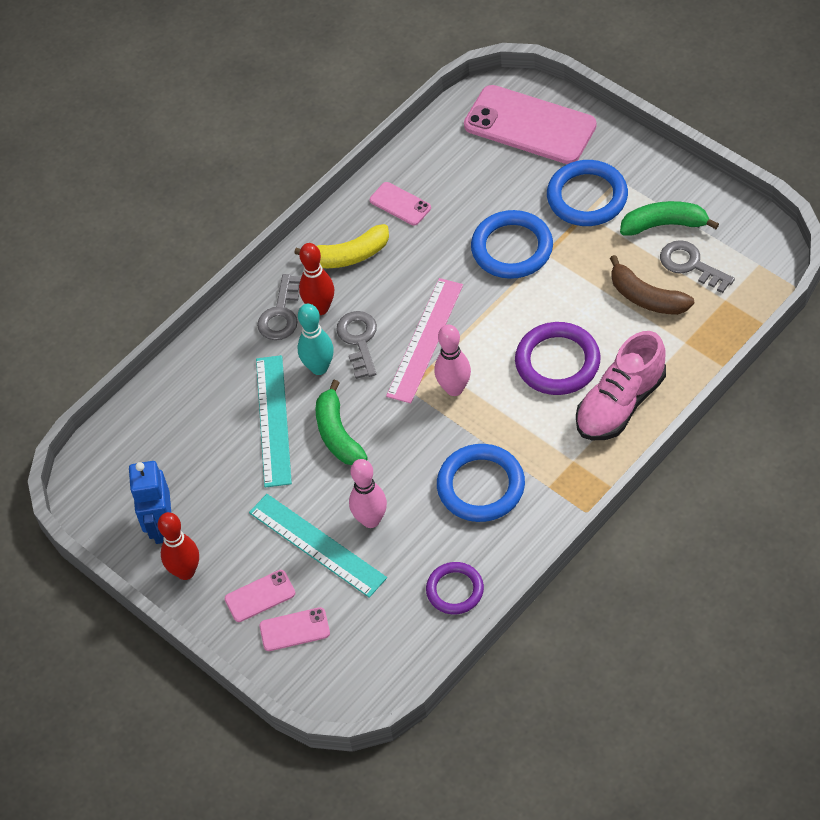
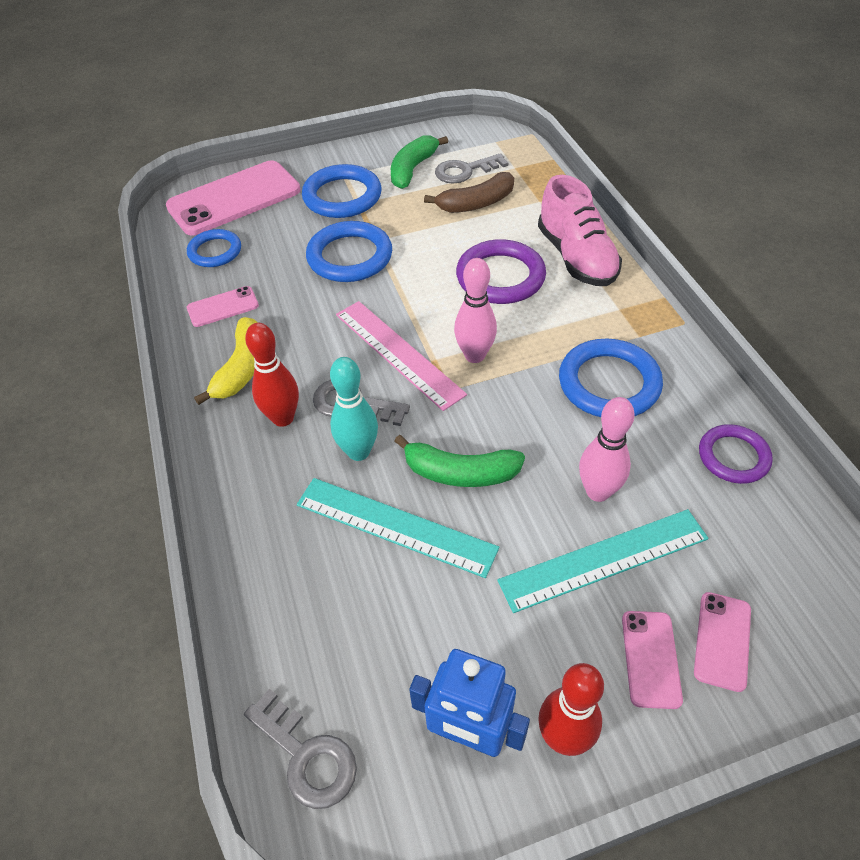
camera: 65 degrees left, 5 degrees down
(281, 314) = (258, 455): grey key -> grey key (307, 756)
(456, 157) = (215, 251): none -> blue ring

